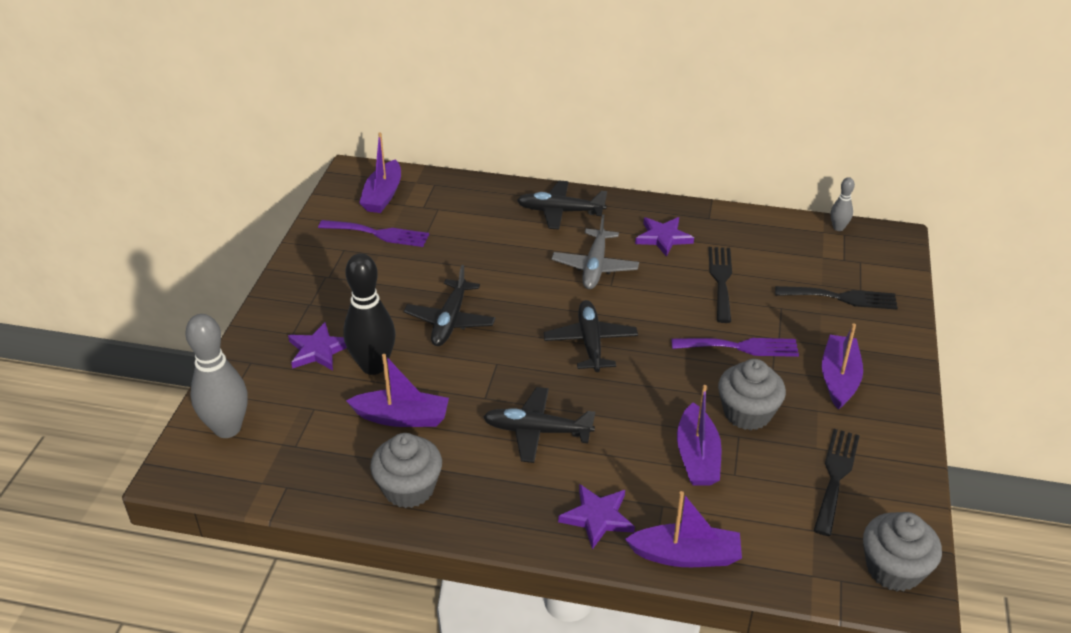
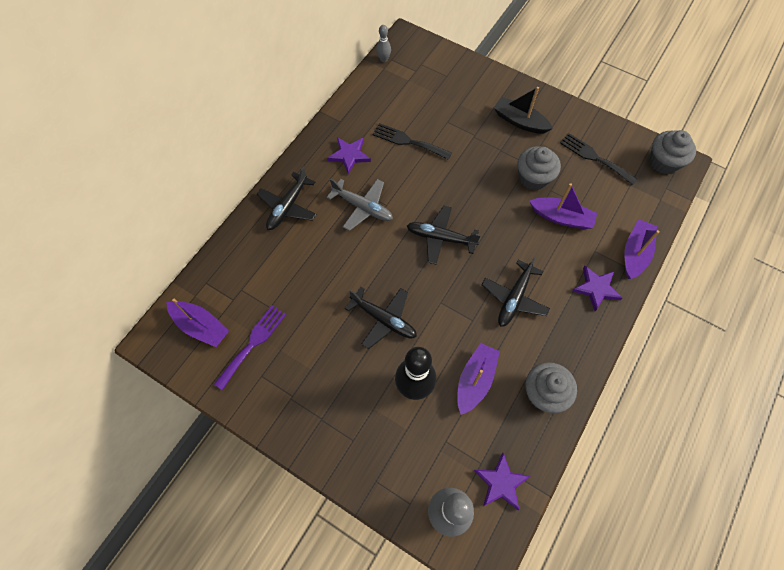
camera: 70 degrees left, 25 degrees up
(318, 350) = (381, 423): purple star -> purple star (501, 483)
(741, 347) = (475, 157): purple fork -> none
(839, 379) = (520, 121): purple boat -> black boat
(841, 298) = (450, 88): black fork -> none

